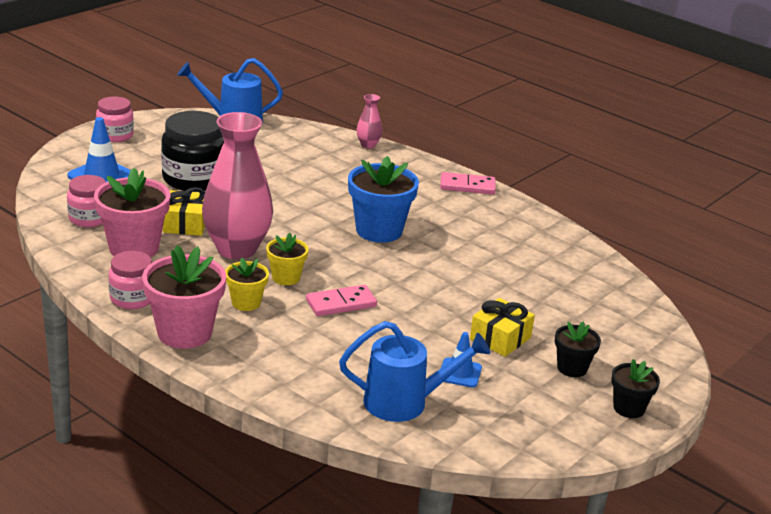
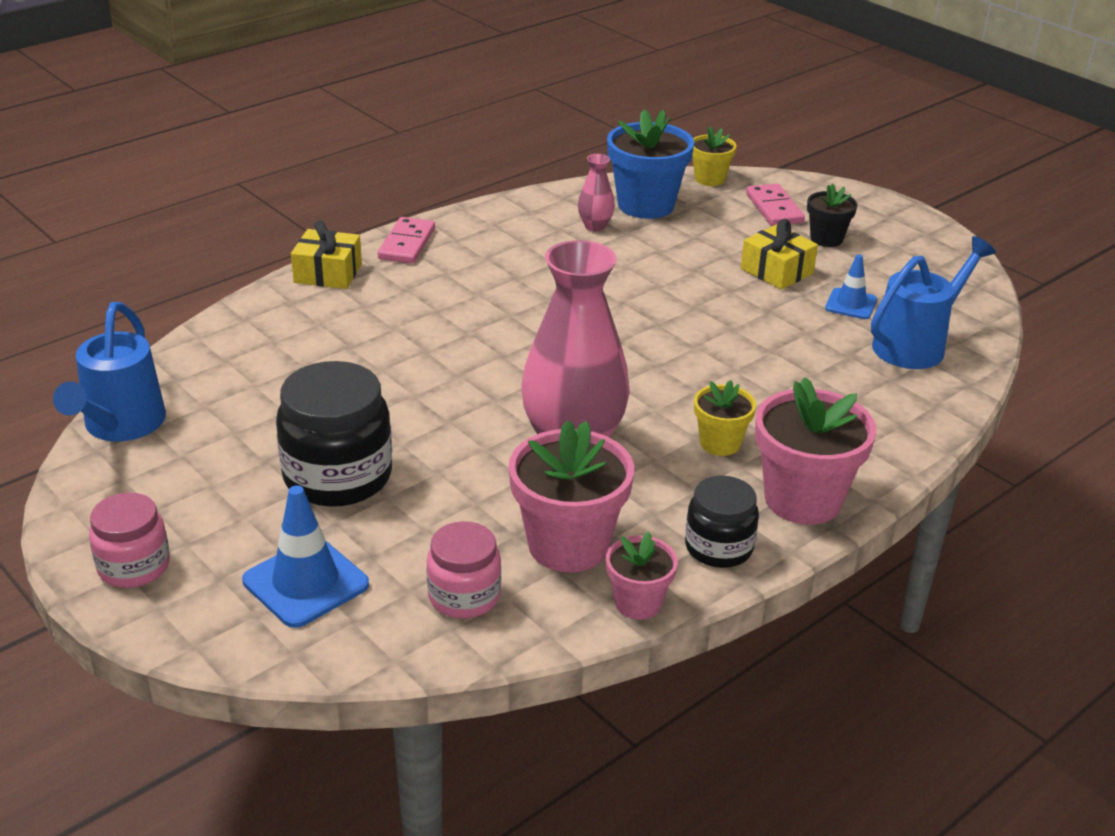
camera: 80 degrees left, 5 degrees up
(81, 270) = (638, 603): none -> pink flower pot
(132, 298) = (718, 547): pink jar -> black jar
(185, 224) = (492, 490): yellow gift -> yellow gift (328, 273)
(286, 277) = (652, 406): yellow flower pot -> yellow flower pot (709, 179)
(341, 303) = (713, 368): pink domino -> pink domino (774, 208)
(368, 145) = (258, 305): pink vase -> pink vase (595, 226)
(379, 230) = (524, 322): blue flower pot -> blue flower pot (646, 205)
(405, 402) = (916, 344): blue watering can -> blue watering can turned 45 degrees clockwise
(628, 408) = (890, 221): black flower pot -> none

